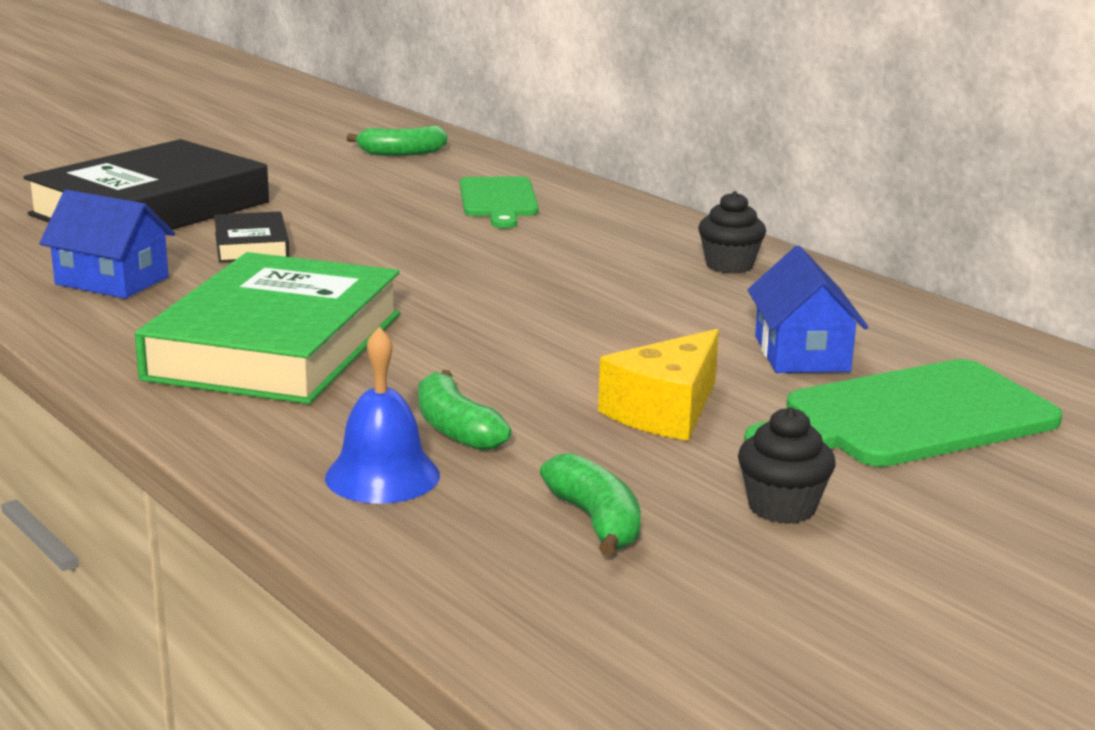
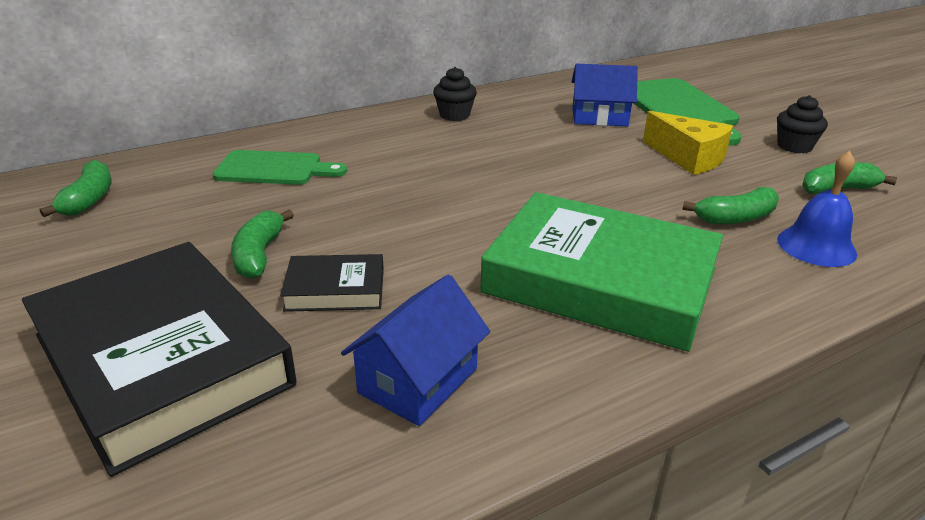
camera: 80 degrees left, 10 degrees up
(310, 215) = (259, 255): none -> green banana

